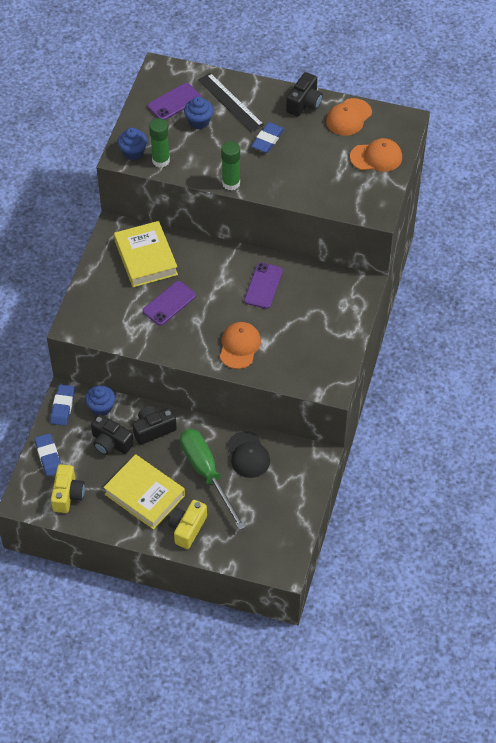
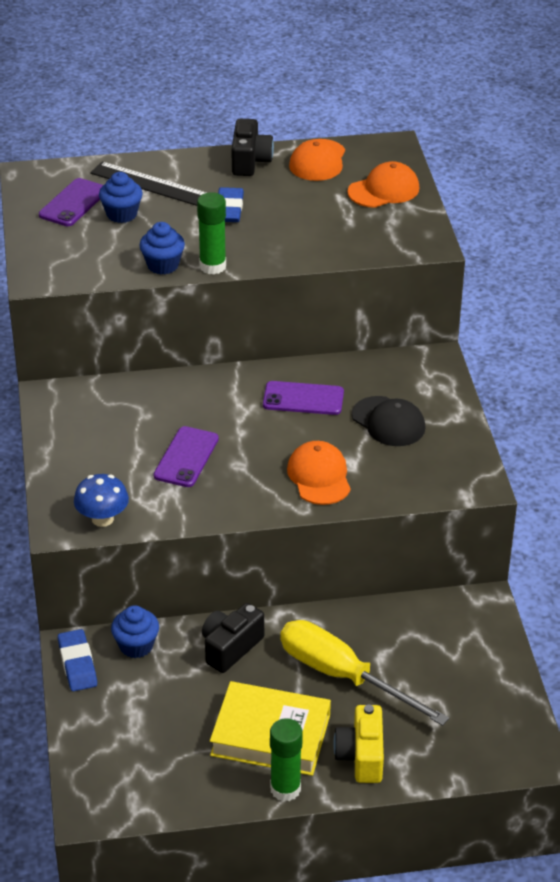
camera: 25 degrees left, 15 degrees down
(48, 456) = (94, 736): blue eraser -> none
(68, 495) = (155, 776): yellow camera -> none
(98, 329) = (102, 519): none -> blue mushroom
(111, 443) = (178, 685): black camera -> none
(133, 152) = (52, 269): blue cupcake -> blue cupcake (163, 265)
(146, 258) = (118, 415): yellow book -> none
(161, 160) = (97, 268): green glue stick -> green glue stick (285, 789)
(207, 473) = (343, 676): green screwdriver -> yellow screwdriver
(248, 455) = (385, 633): black cap -> black cap (388, 422)
(263, 286) = (303, 399): purple phone -> purple phone turned 75 degrees counterclockwise

